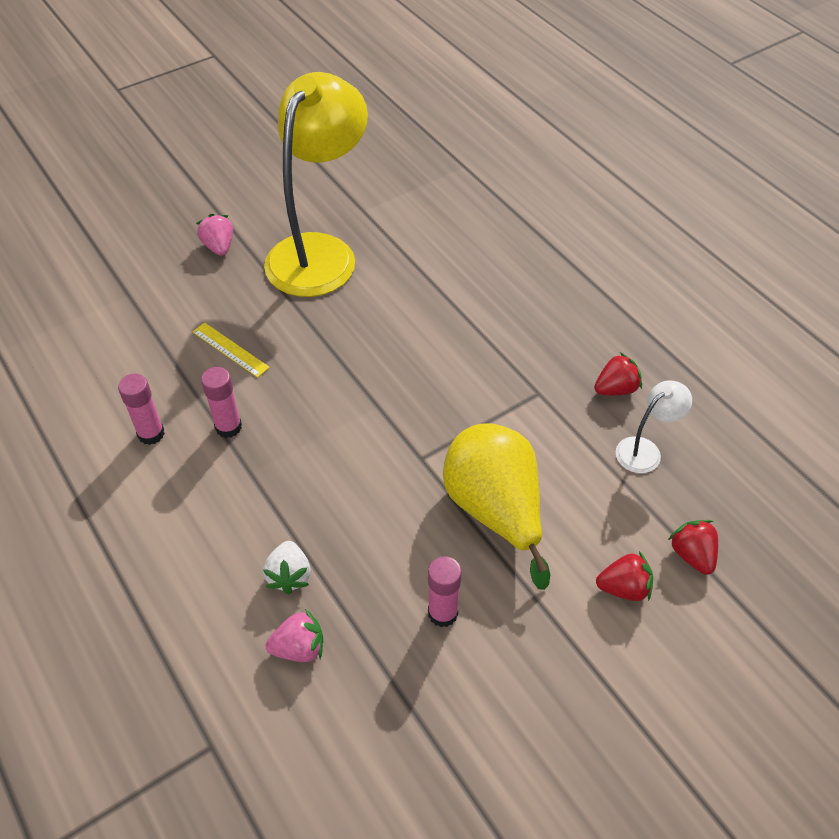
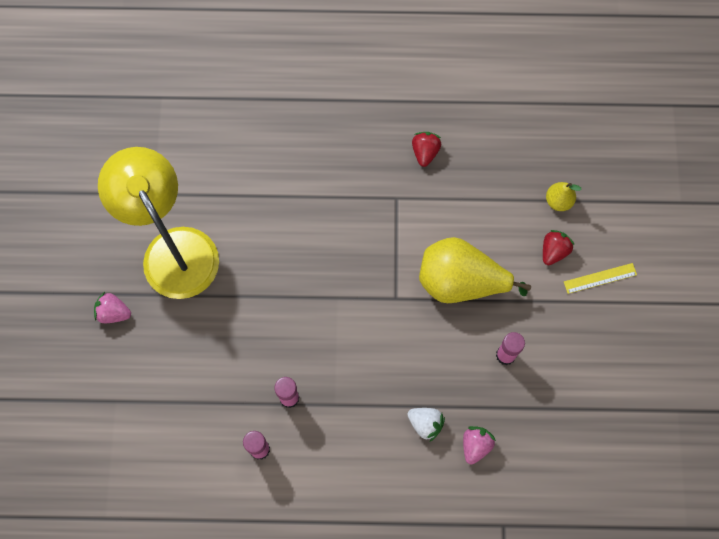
camera: 55 degrees left, 20 degrees up
(230, 349) = (222, 360): yellow ruler -> yellow ruler (600, 278)
(645, 450) = (478, 171): white lamp -> none
(692, 555) = (558, 201): red strawberry -> yellow pear

